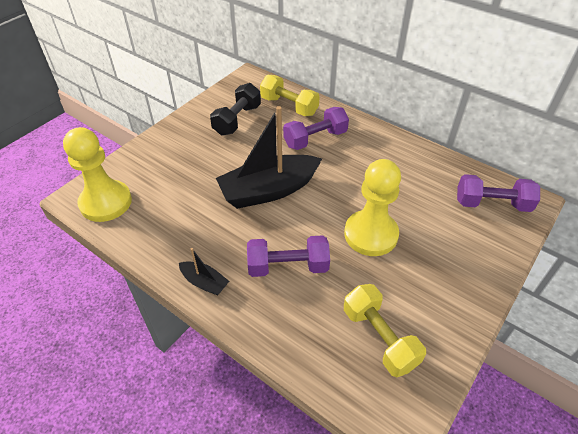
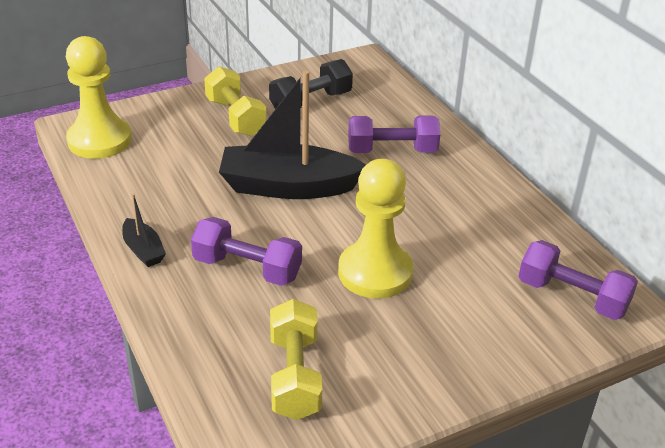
camera: 25 degrees right, 10 degrees down
(289, 106) = (388, 106): yellow dumbbell -> yellow dumbbell (235, 117)

